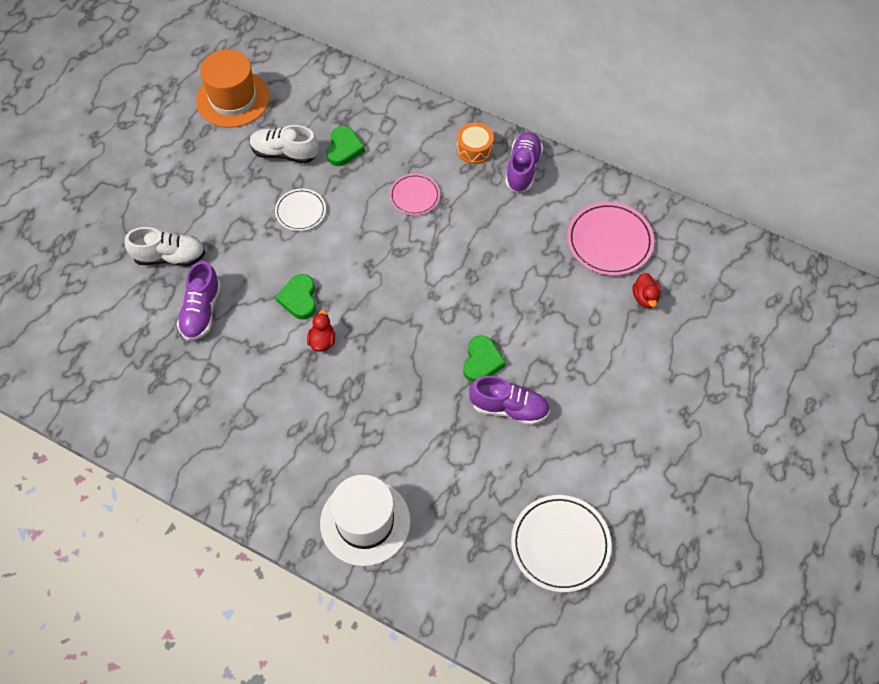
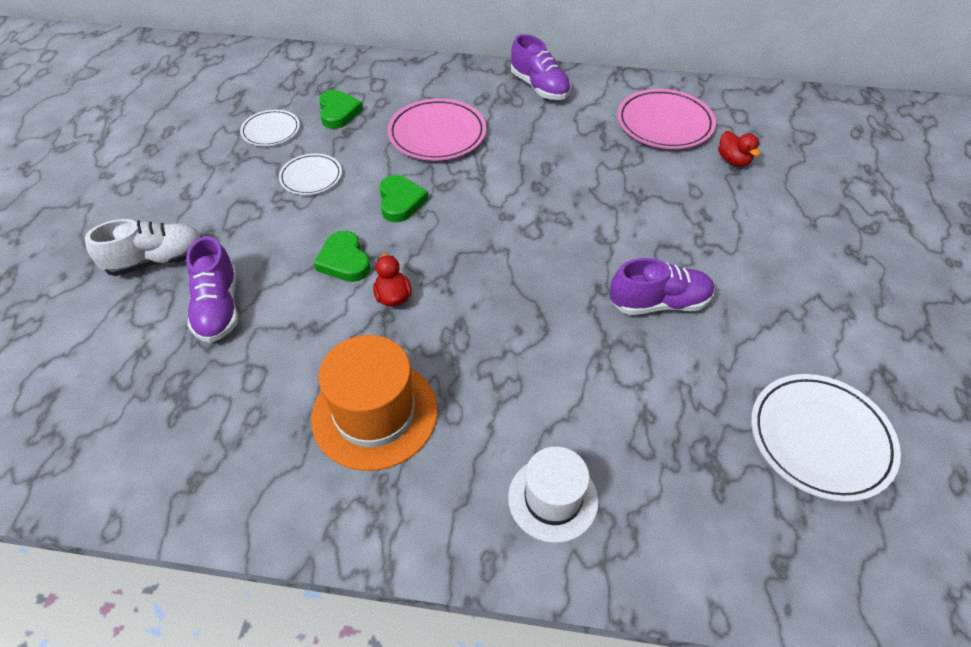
camera: 20 degrees left, 10 degrees down
(233, 99) = (192, 99): orange hat -> orange hat (375, 413)
(284, 153) = (271, 131): white shoe -> white plate
(365, 522) = (553, 499): white hat -> white hat, size x0.66
(414, 196) = (437, 134): pink plate -> pink plate, size x1.68
(474, 149) = (481, 83): orange drum -> none
(482, 361) = (598, 264): green heart -> green heart (400, 201)
(523, 169) = (539, 87): purple shoe -> purple shoe turned 150 degrees clockwise

